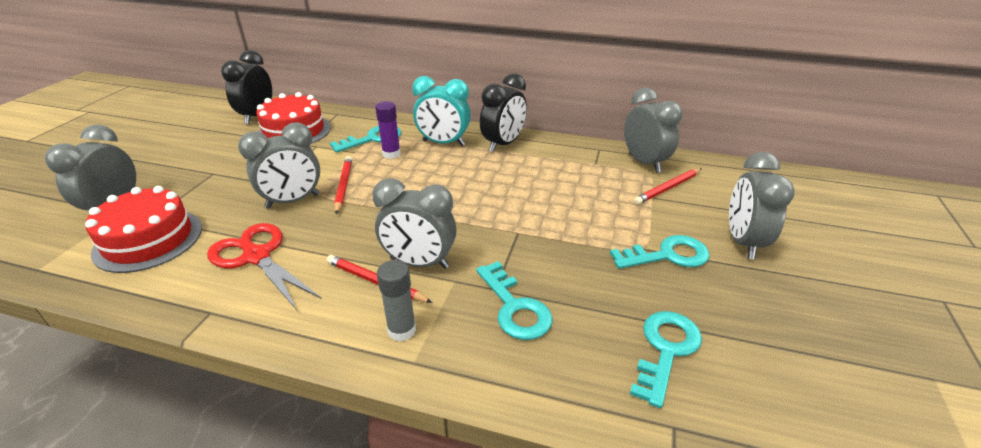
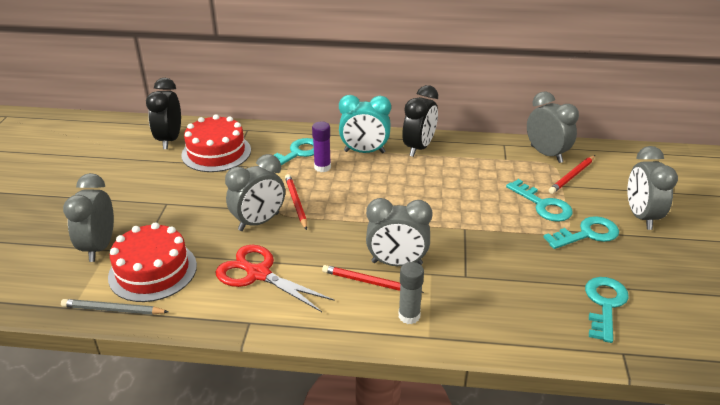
camera: 10 degrees left, 0 degrees up
(75, 277) = (113, 310): none -> grey pencil
(515, 307) = (486, 288): turquoise key -> turquoise key (543, 205)

